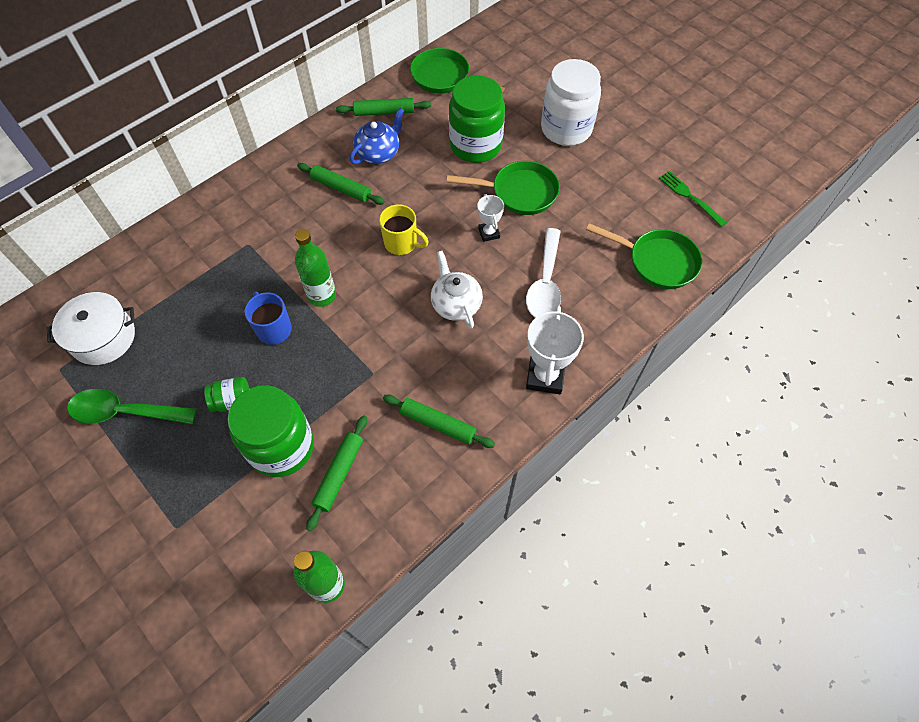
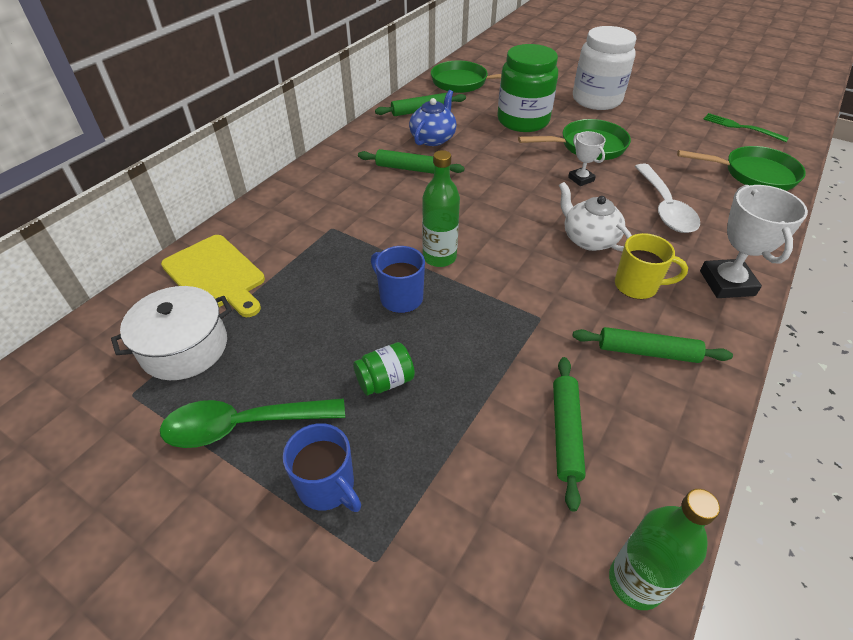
camera: 15 degrees left, 15 degrees down
(143, 274) = (215, 275): none -> yellow cutting board
(164, 471) = (327, 486): none -> blue mug
(281, 447) = (474, 419): green jar -> none
(402, 243) = (499, 200): yellow mug -> yellow mug (637, 286)

